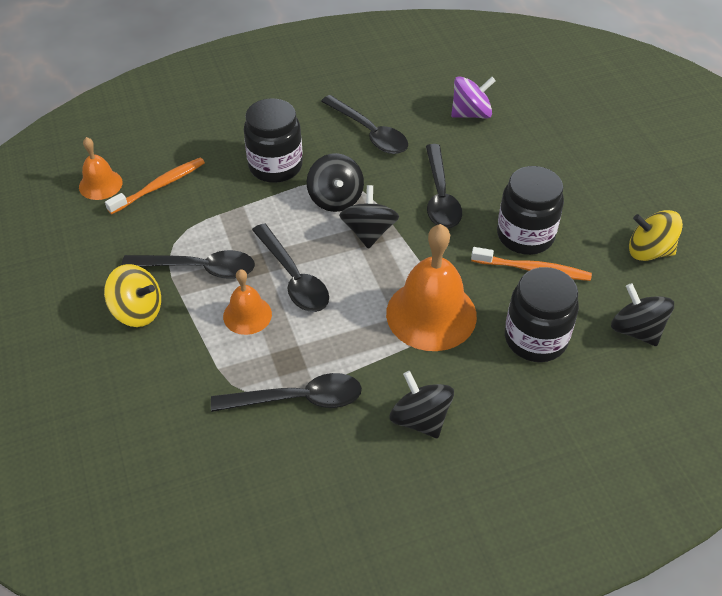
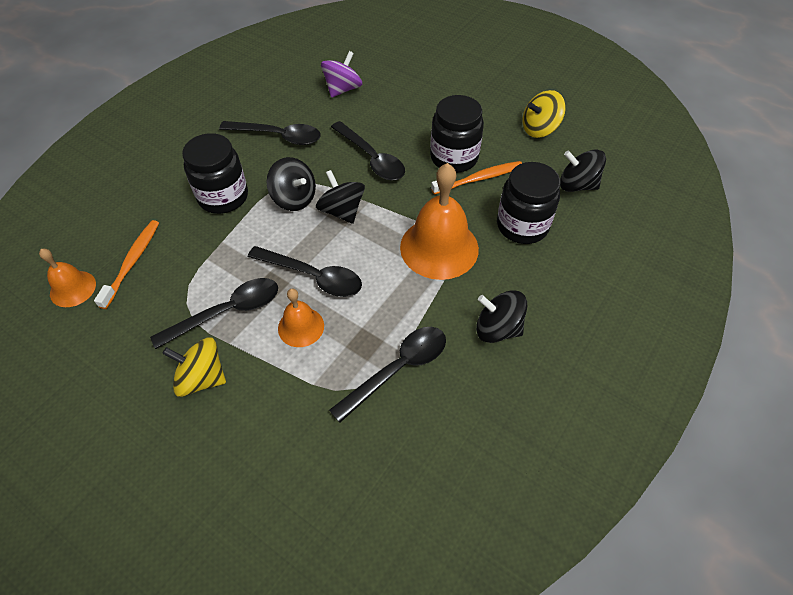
camera: 35 degrees left, 5 degrees up
(138, 311) = (202, 378): yellow spinning top -> yellow spinning top turned 150 degrees counterclockwise

